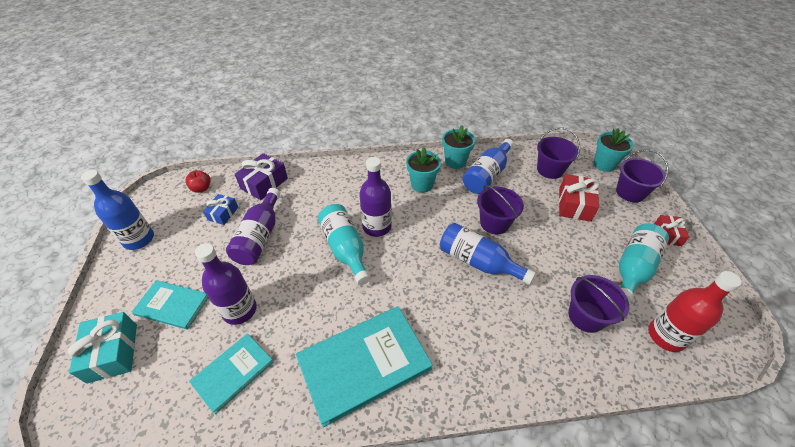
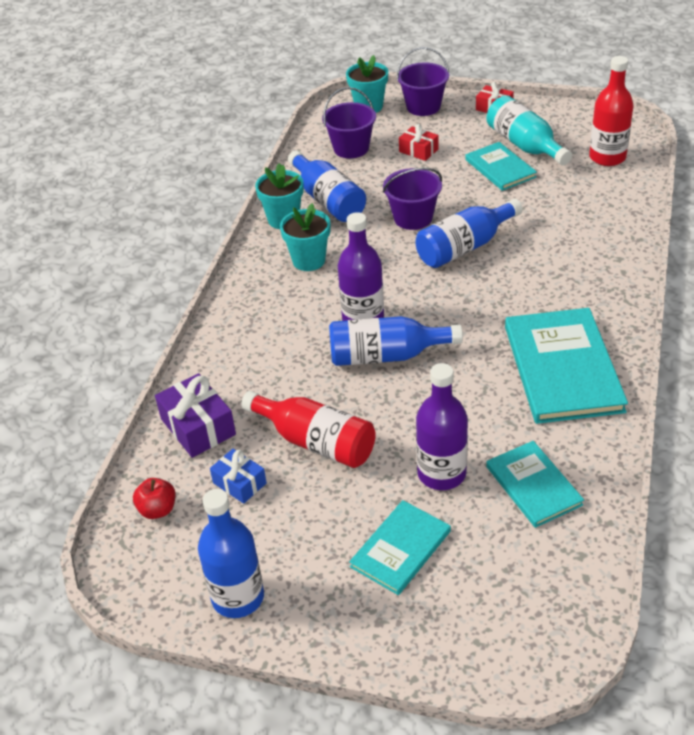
camera: 65 degrees left, 5 degrees down
(113, 352) = (455, 617): turquoise gift -> none
(260, 236) = (315, 442): purple bottle -> red bottle
(345, 249) = (386, 356): turquoise bottle -> blue bottle
(574, 204) = (418, 150): red gift -> red gift, size x0.63
(586, 316) = (567, 195): purple bucket -> none
(589, 259) = (500, 168): none -> turquoise book

